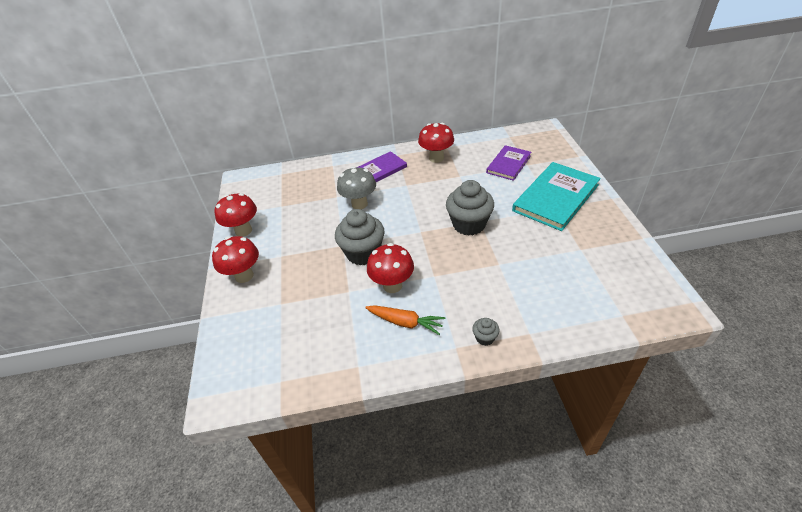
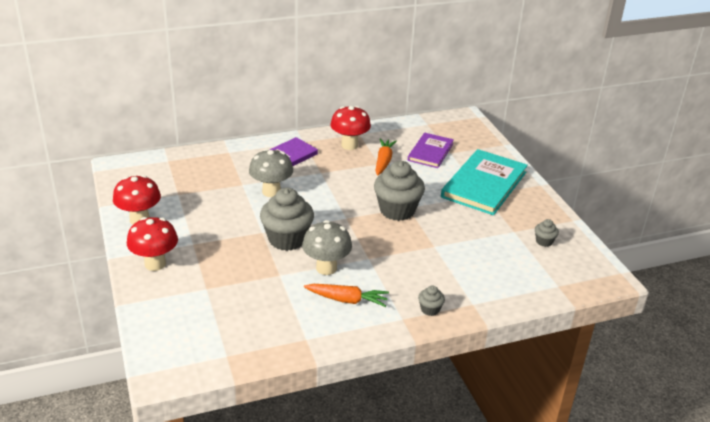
camera: 15 degrees left, 10 degrees down
(392, 285) = (326, 268): red mushroom -> grey mushroom
(464, 174) = (383, 161): none -> orange carrot
(611, 262) = (544, 241): none -> grey cupcake

